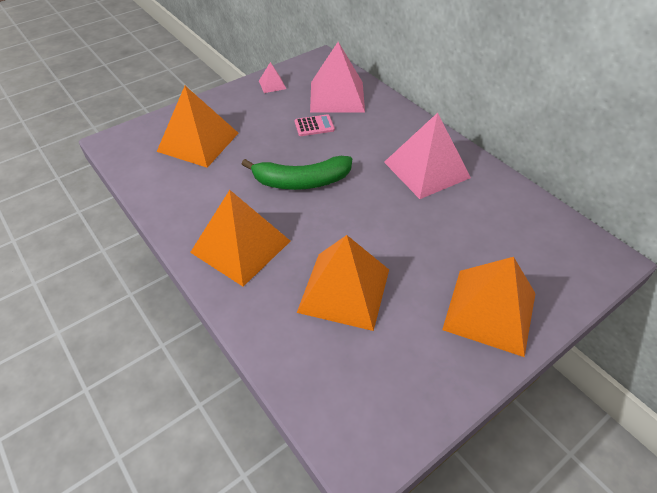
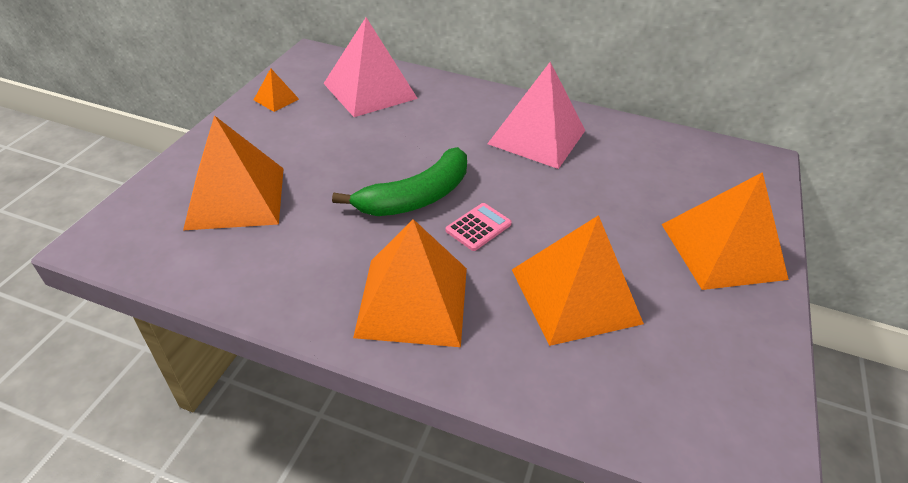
camera: 35 degrees left, 5 degrees down
(272, 85) = (276, 99): pink pyramid -> orange pyramid
(314, 126) = (373, 130): pink calculator -> pink calculator (478, 227)

